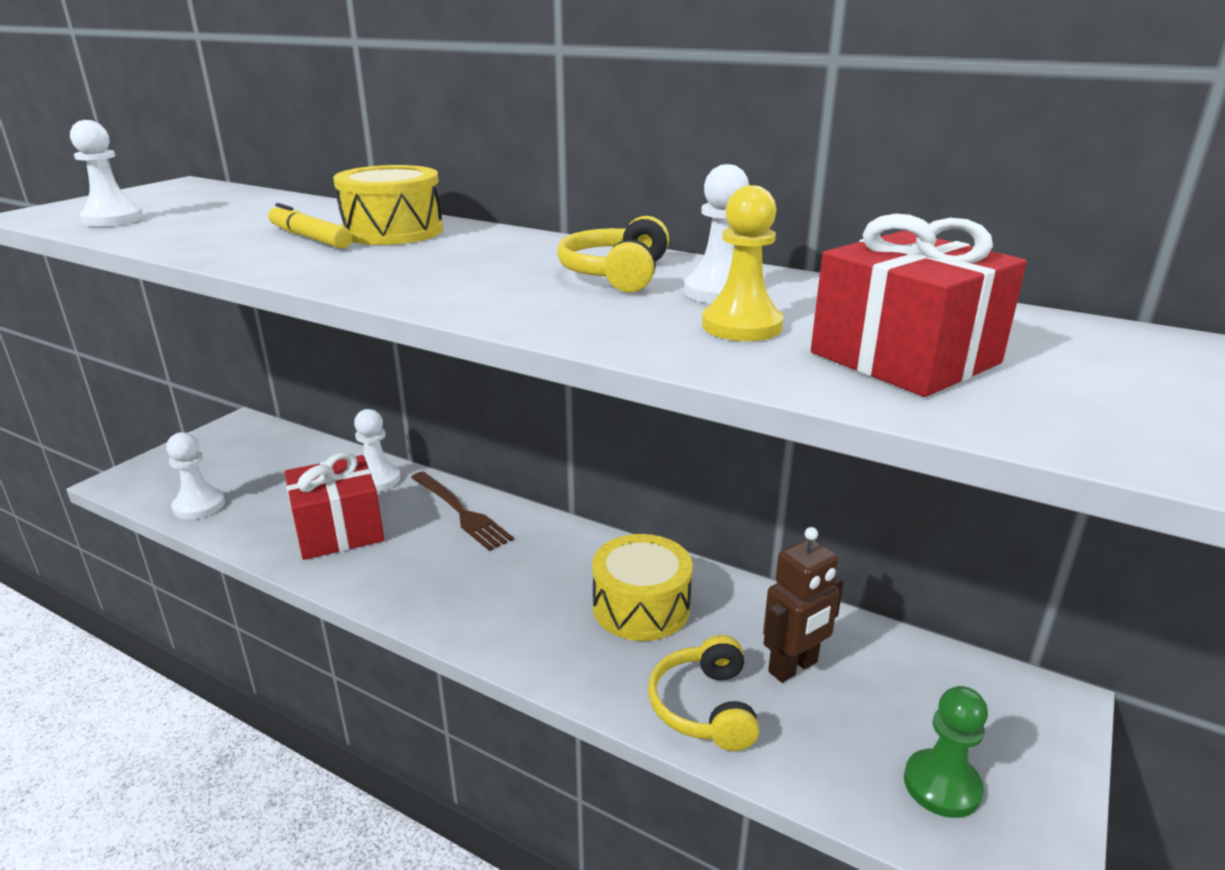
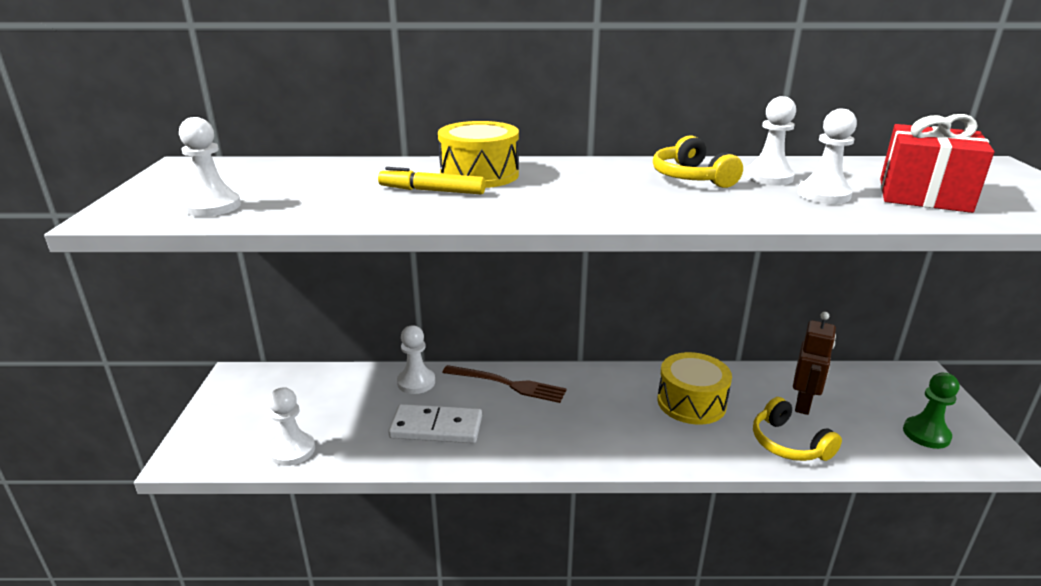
camera: 30 degrees left, 0 degrees up
(339, 530) = (436, 427): red gift -> white domino
(741, 326) = (823, 195): yellow pawn -> white pawn

